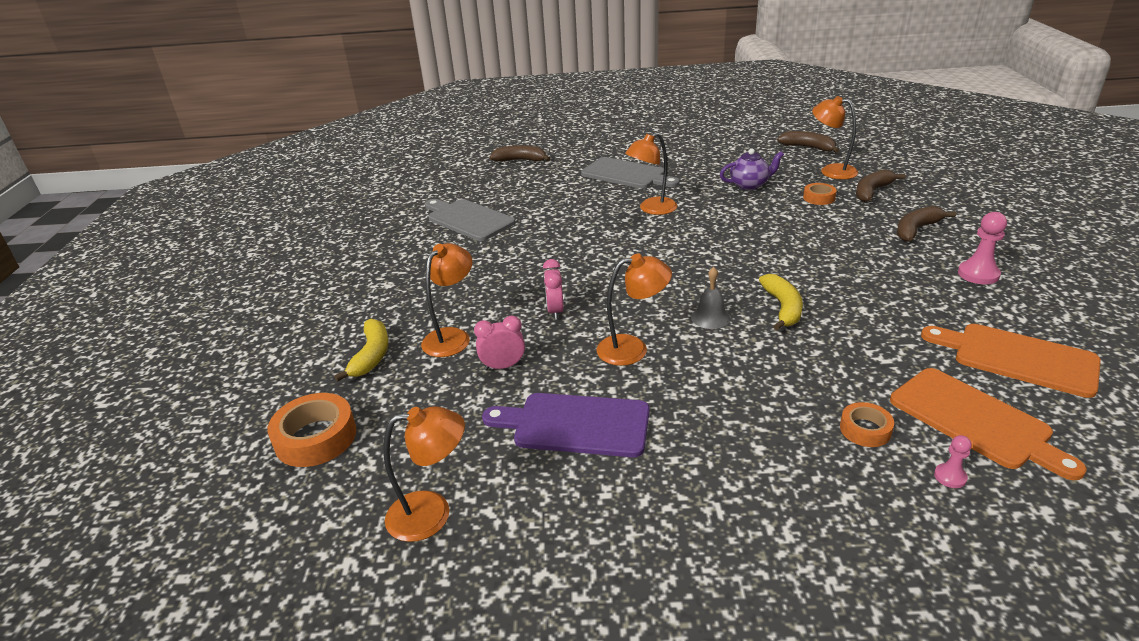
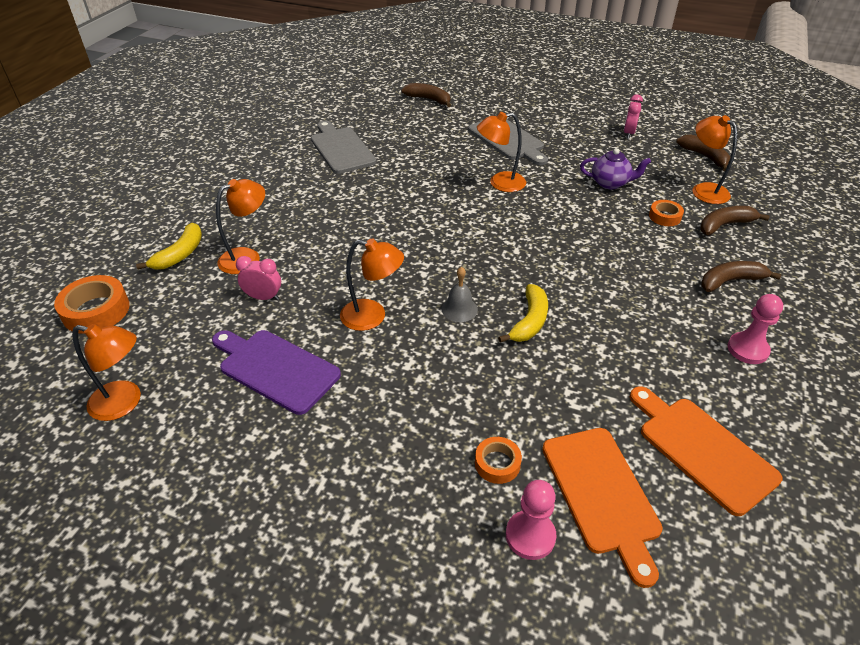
camera: 20 degrees right, 10 degrees up
(555, 311) = (340, 260): pink clock -> pink clock (628, 133)
(950, 477) = (530, 536): pink pawn -> pink pawn, size x1.78

